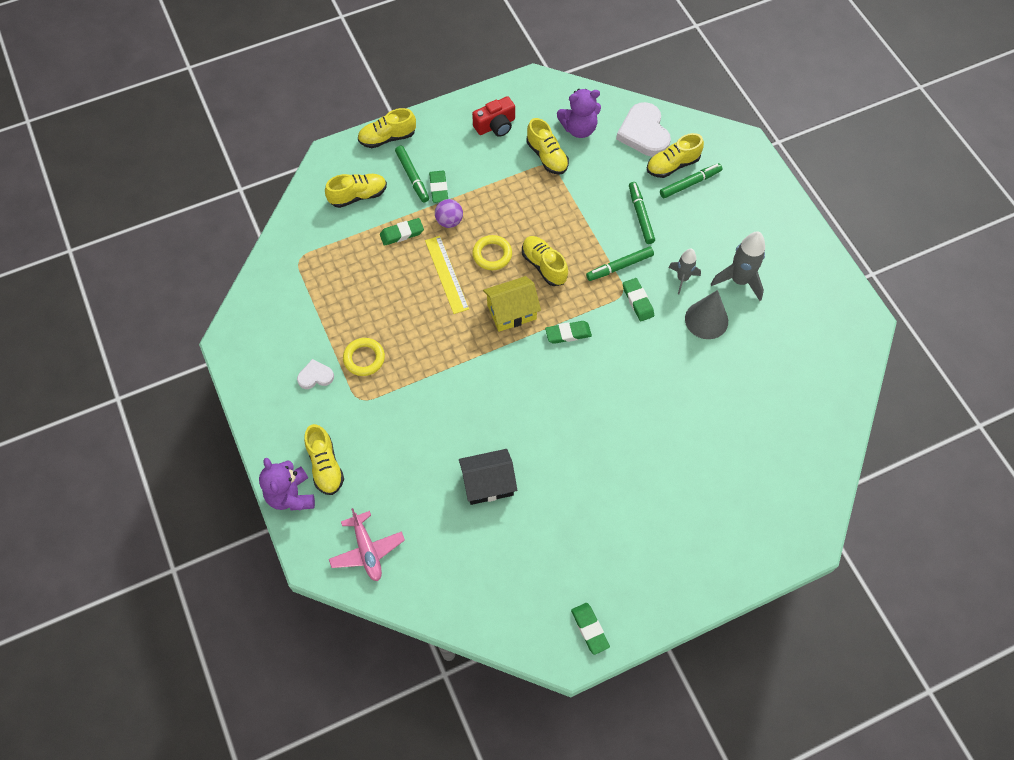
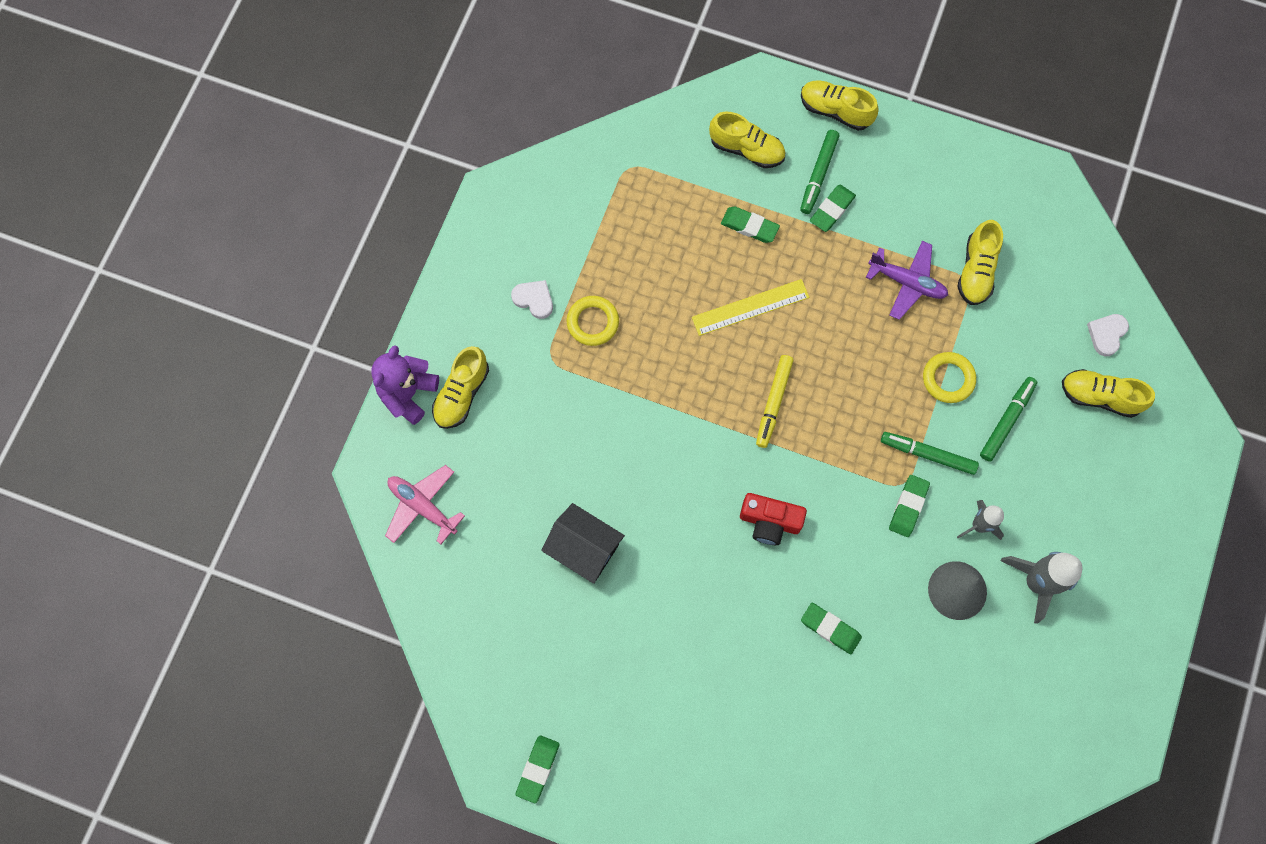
camera: 45 degrees right, 10 degrees up
(367, 550) = (422, 506): pink plane -> pink plane turned 105 degrees clockwise
(446, 274) = (750, 307): yellow ruler -> yellow ruler turned 45 degrees clockwise
(449, 221) = (807, 254): purple ball -> none
(492, 254) = (814, 327): yellow ring -> yellow ring (948, 379)
(495, 125) = (957, 191): red camera -> red camera (769, 521)
(511, 312) = (773, 403): yellow house -> yellow marker
(517, 191) = (907, 282): none -> purple plane
(544, 266) = (853, 384): yellow shoe -> none
(568, 334) = (805, 475): green eraser -> green eraser (830, 629)
(579, 129) = (1041, 269): purple teddy bear -> none
(644, 133) = (1106, 334): white heart -> white heart, size x0.53
(690, 183) = (1096, 433): green marker -> none

